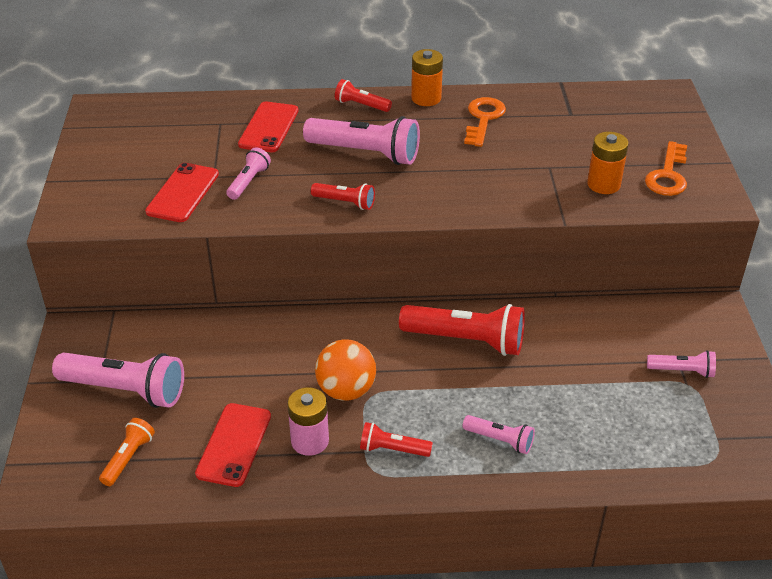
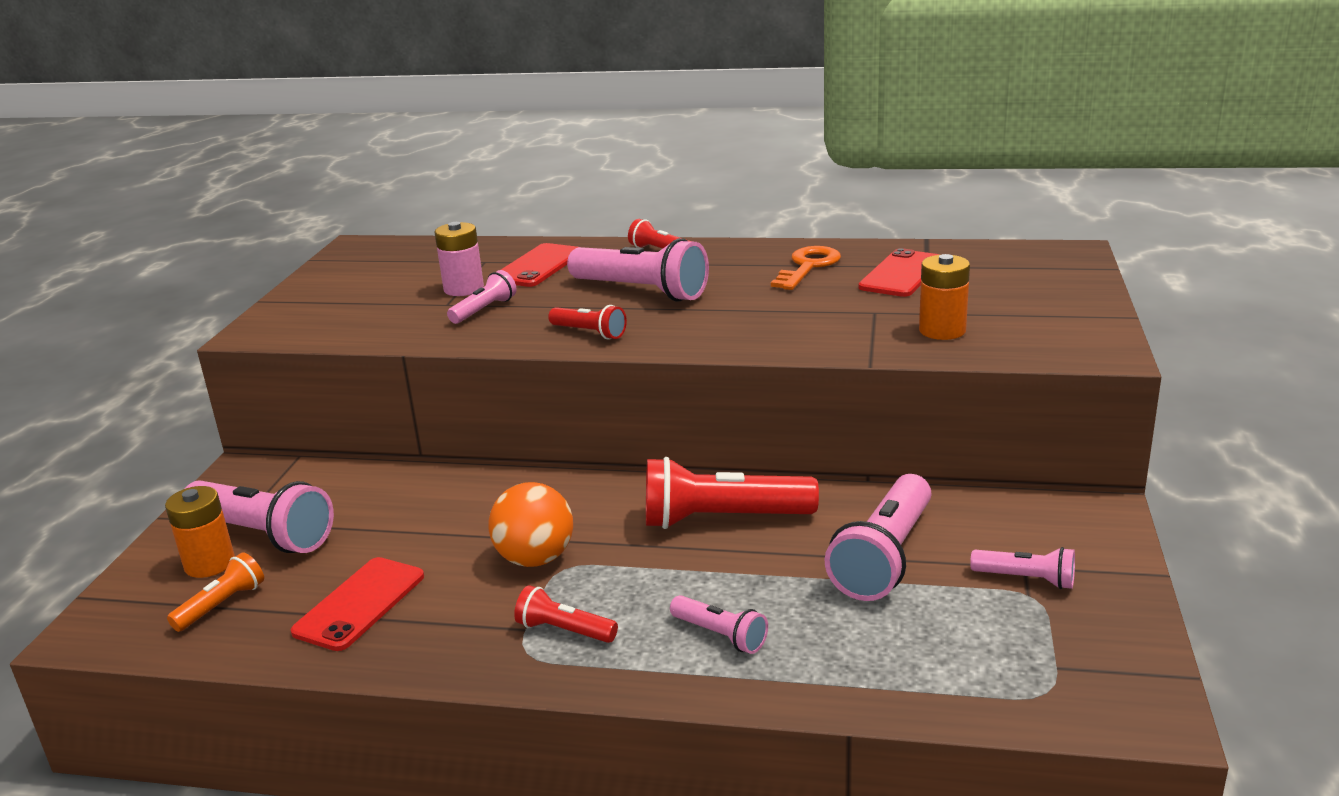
camera: 15 degrees right, 15 degrees down
(183, 193) = (401, 316): red phone -> red phone (901, 274)
(310, 441) = (459, 610): pink battery -> pink battery (463, 289)
(426, 98) = (744, 247): orange battery -> orange battery (210, 564)
(466, 340) = (722, 519): red flashlight -> red flashlight turned 150 degrees clockwise
(587, 363) = (884, 557): none -> pink flashlight
(668, 175) = (1038, 325): orange key -> none

